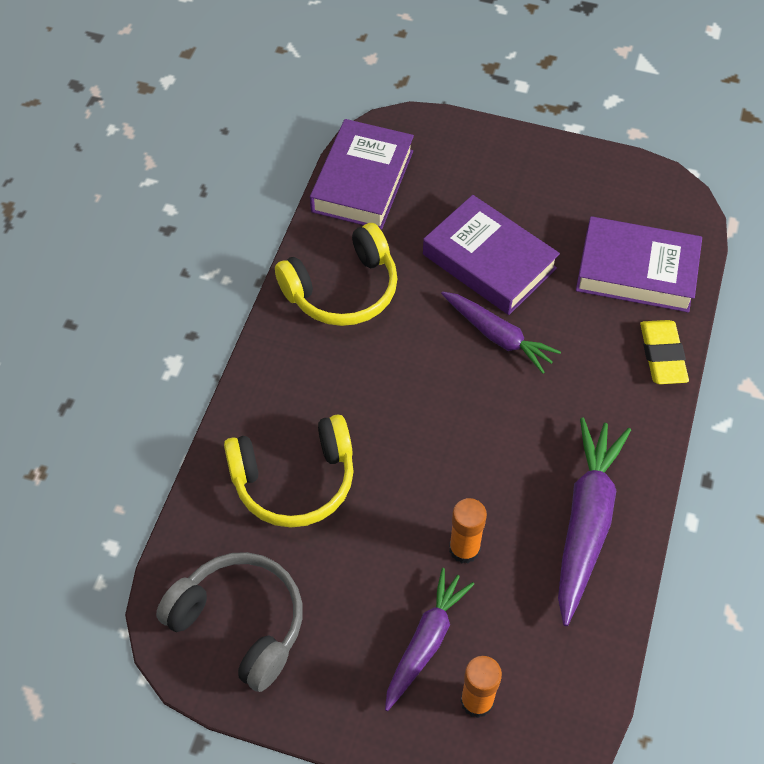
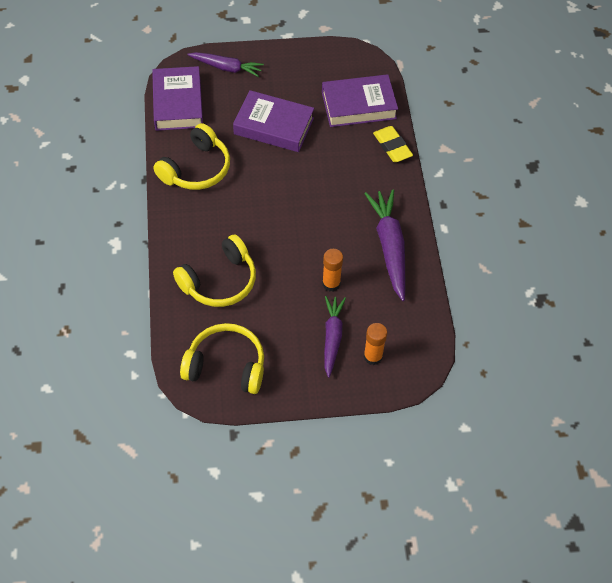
camera: 25 degrees left, 0 degrees up
(240, 623) = (226, 365): grey headphones -> yellow headphones
(498, 336) = (298, 165): purple carrot -> purple carrot (226, 68)

